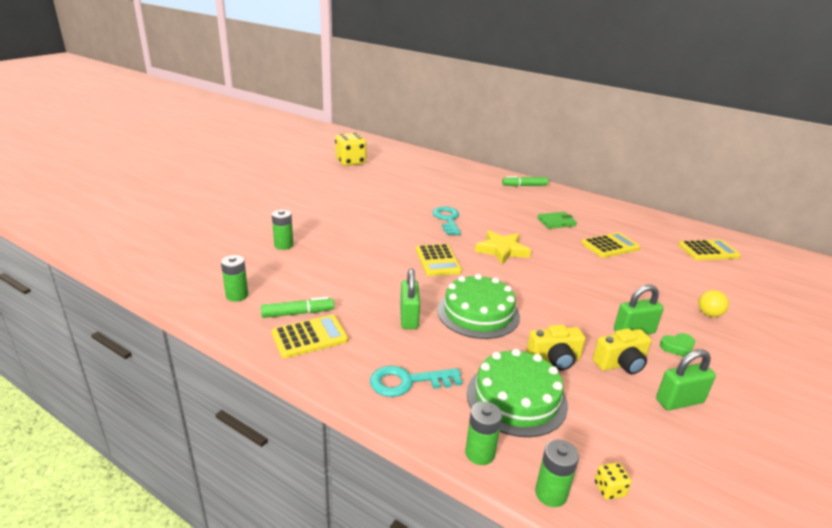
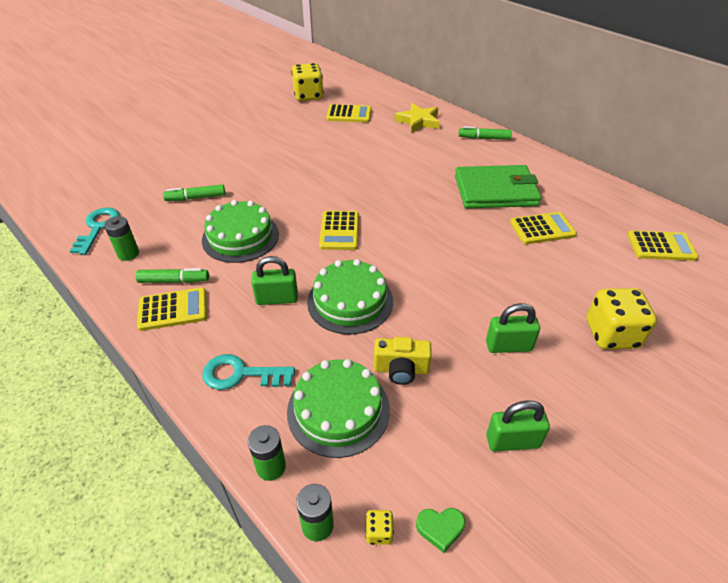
camera: 15 degrees right, 15 degrees up
(284, 245) = (196, 198): green battery -> green marker
(346, 272) = (240, 237): none -> green cake
(396, 174) = (349, 114): none -> yellow calculator
(409, 318) = (277, 299): green padlock -> green padlock turned 75 degrees clockwise
(447, 219) = (375, 178): turquoise key -> turquoise key (98, 227)
(502, 250) = (414, 224): yellow star -> yellow star (418, 121)
(556, 222) = (495, 191): green wallet -> green wallet, size x2.11
(620, 364) = (471, 385): yellow camera -> none
(677, 347) = (548, 373): green heart -> green heart (440, 528)
(709, 314) = (611, 334): yellow ball -> yellow dice

